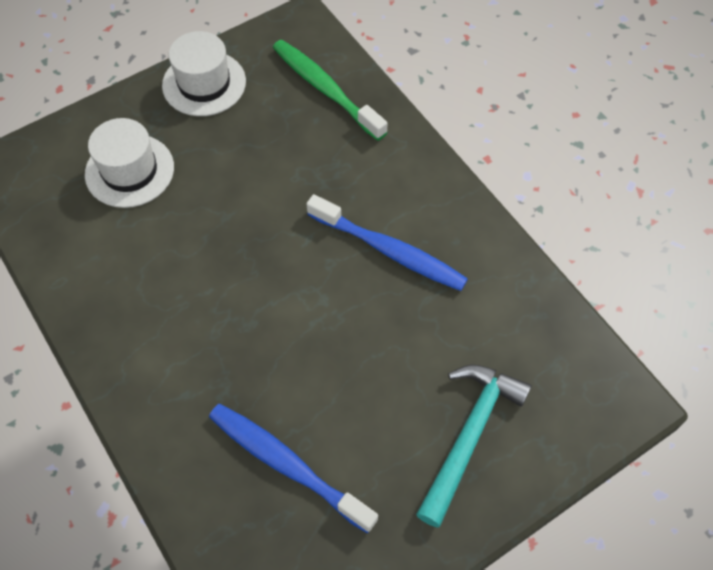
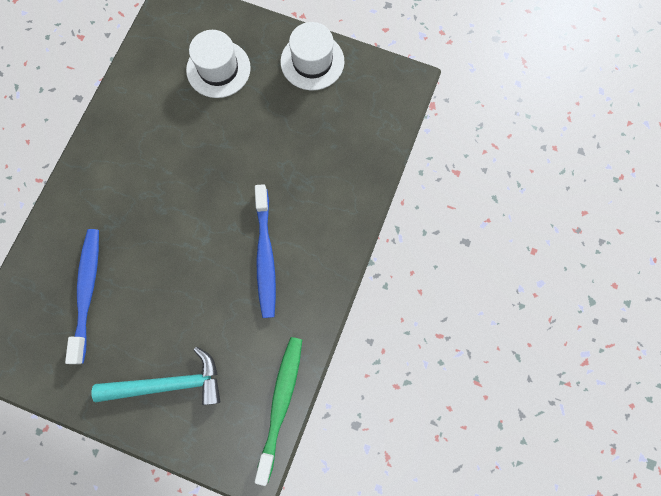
camera: 55 degrees right, 15 degrees up
(325, 89) = (362, 135): green toothbrush -> green toothbrush (281, 403)

